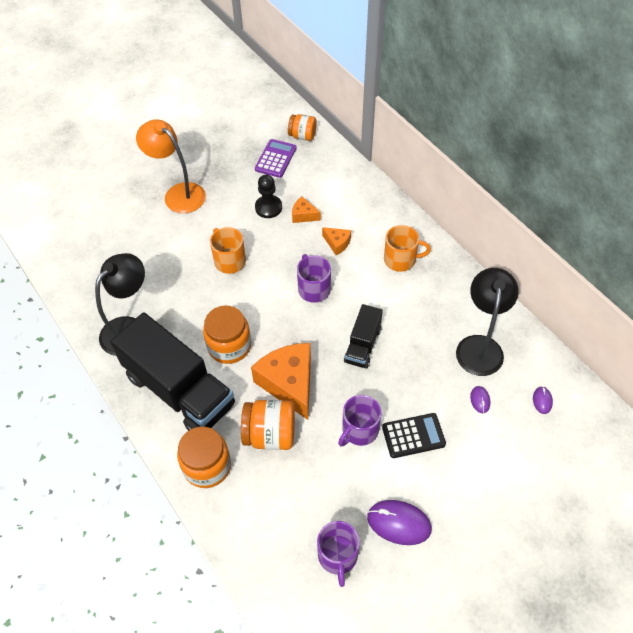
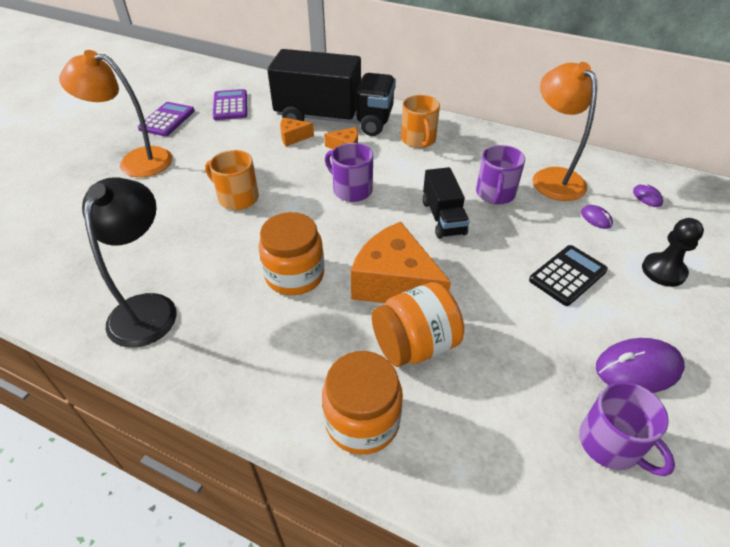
camera: 30 degrees left, 10 degrees down
(179, 390) = (262, 348): black truck -> black truck (334, 119)
(220, 157) = (167, 120): none -> purple calculator
(268, 207) = (250, 142): black pawn -> black pawn (663, 271)
(302, 136) = (246, 83): orange jar -> none
(359, 430) = (510, 295): purple mug -> purple mug (495, 194)
(401, 260) = (418, 140): orange mug -> orange mug turned 105 degrees clockwise
(480, 346) = (552, 177): black lamp -> orange lamp

